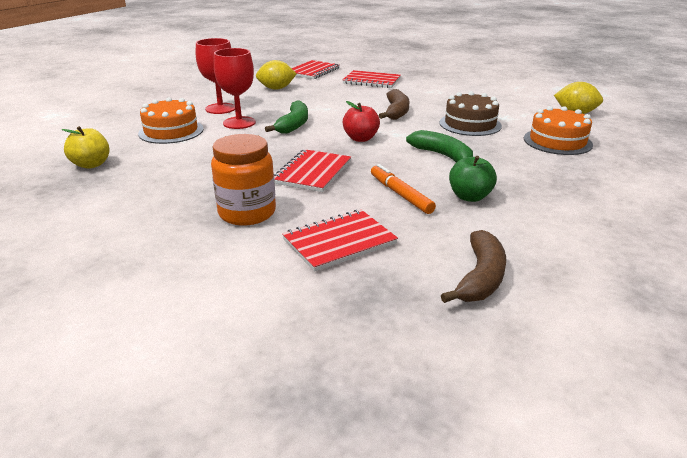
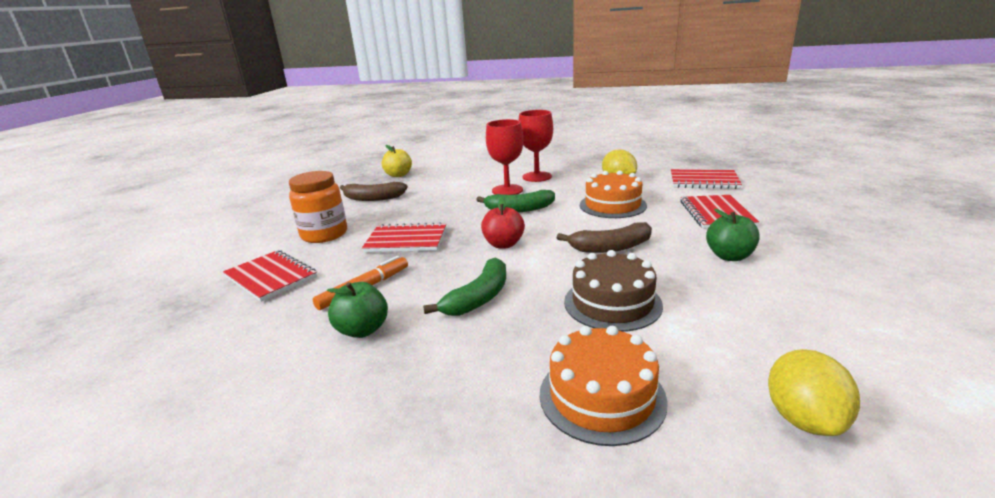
camera: 75 degrees right, 5 degrees down
(171, 131) = (471, 177): orange cake -> orange cake (612, 205)
(432, 91) = (729, 256): none -> green apple
(480, 278) = (185, 355): brown banana -> brown banana (373, 198)

